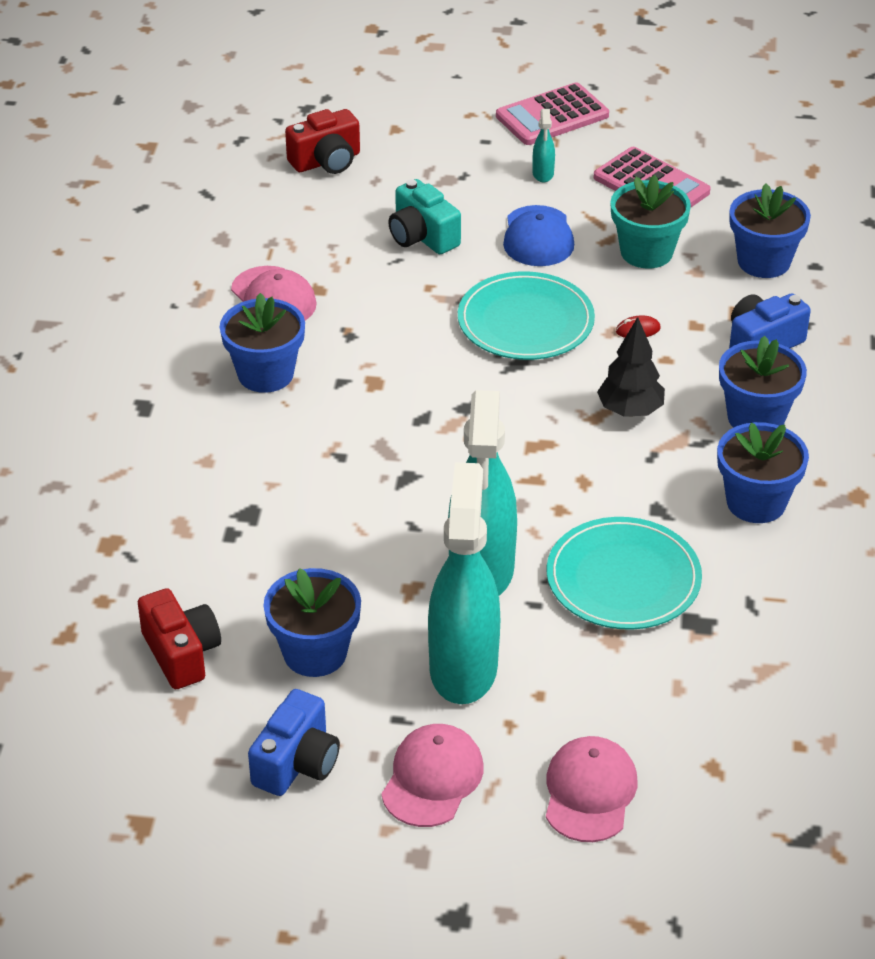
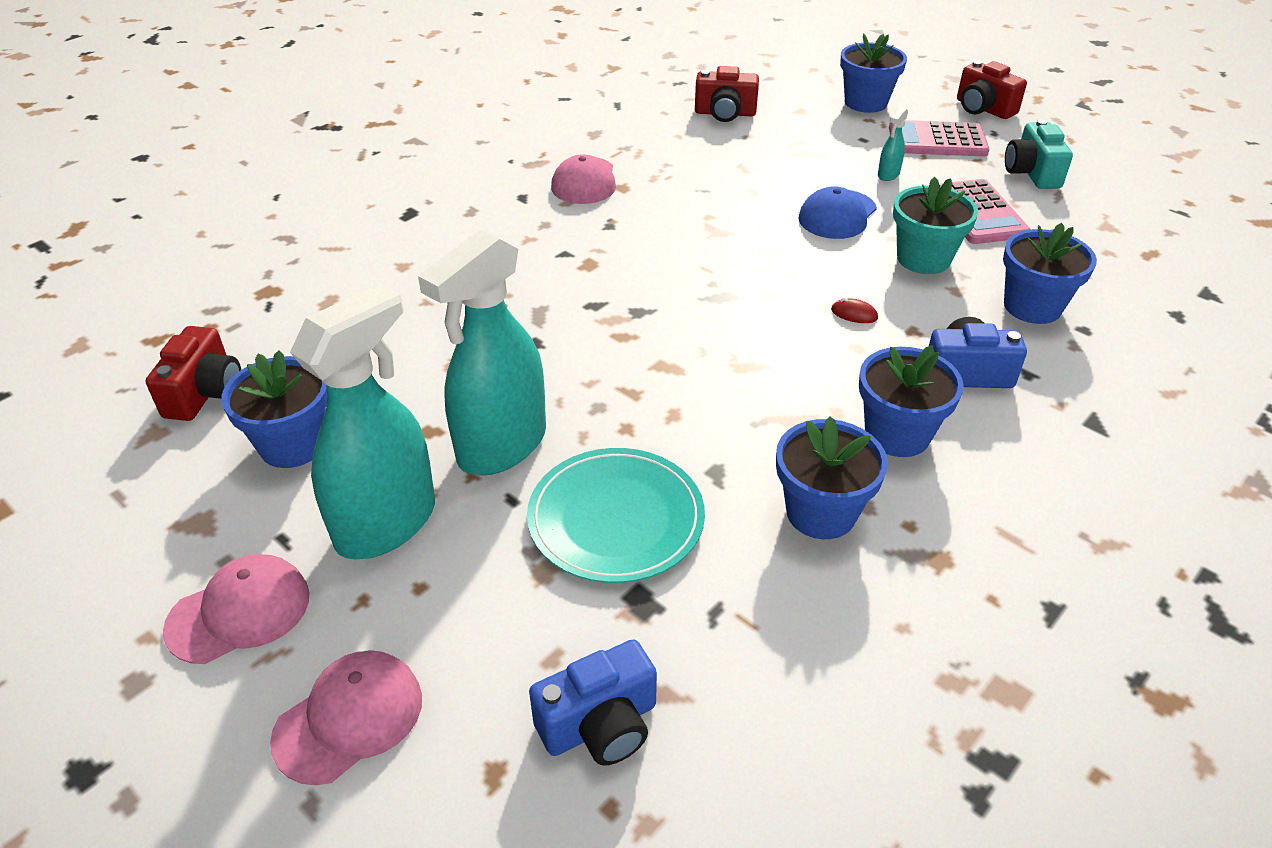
camera: 35 degrees right, 0 degrees up
(265, 374) = (517, 226): blue flower pot -> blue flower pot (865, 103)
(297, 763) = (162, 530): blue camera -> blue camera (600, 725)
(422, 236) = (742, 182): turquoise camera -> turquoise camera (1031, 173)
(525, 321) = (760, 269): turquoise plate -> none
(561, 60) = (983, 109): none -> red camera
(630, 411) = (779, 375): black tree -> none

